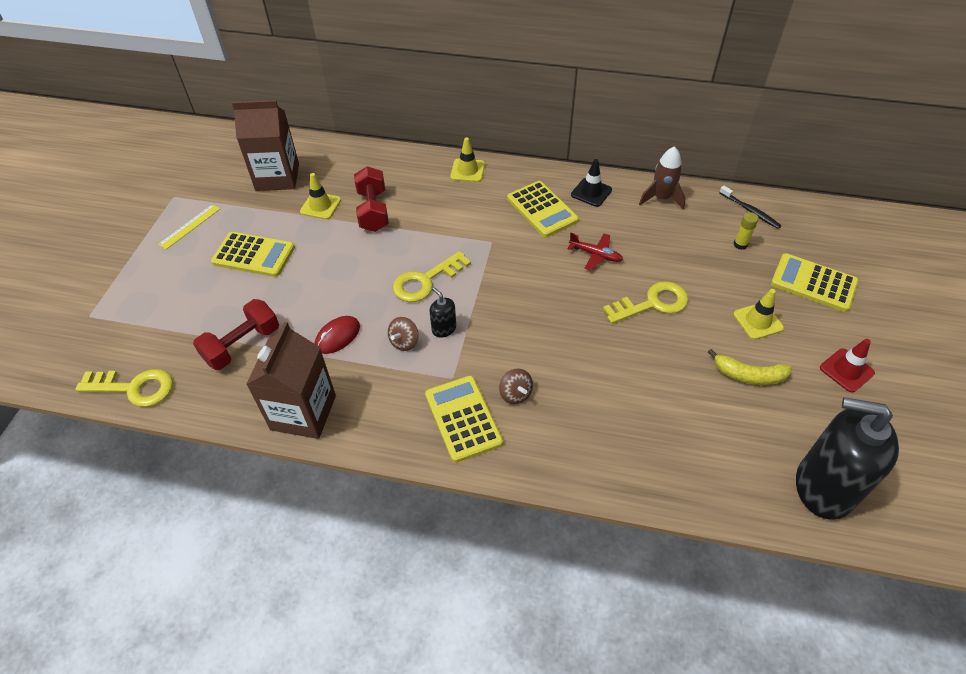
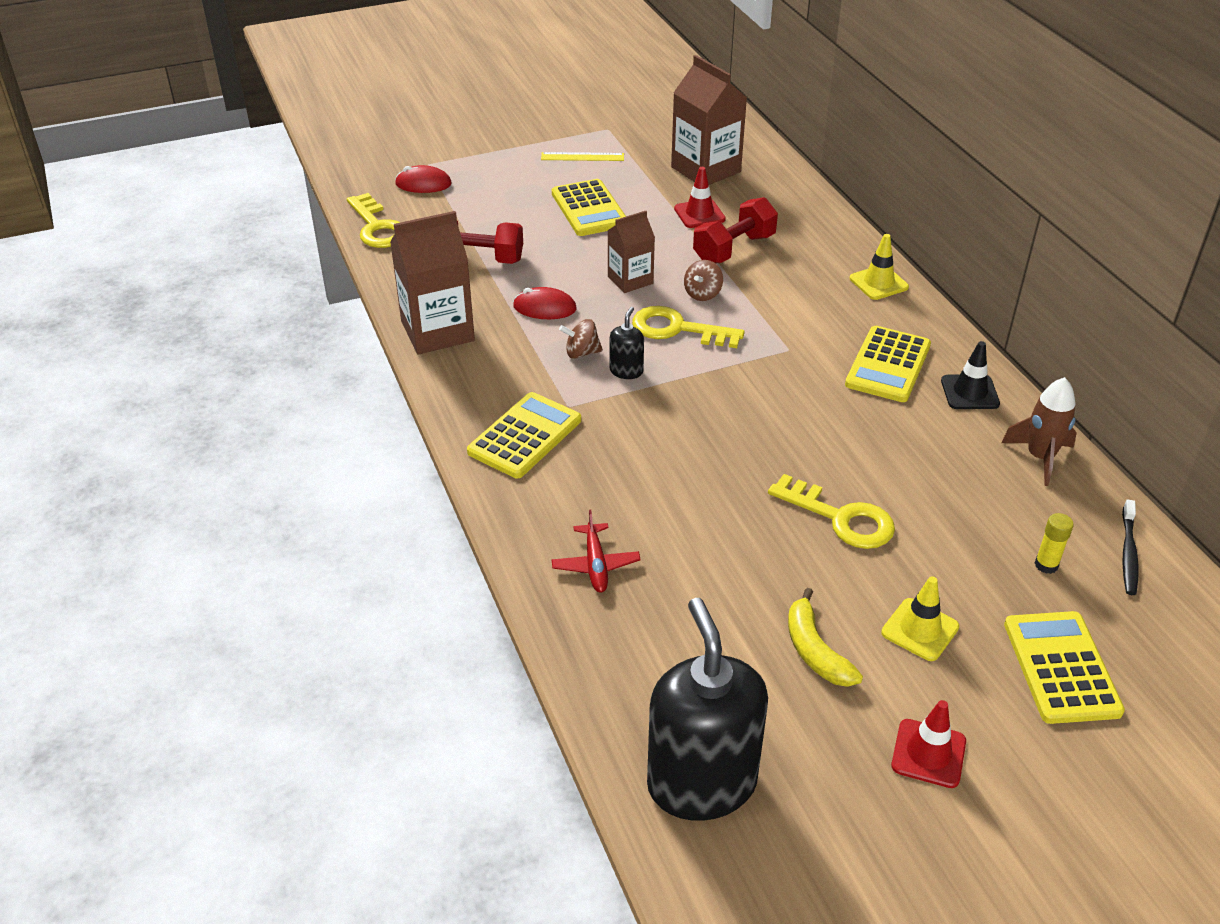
camera: 55 degrees right, 10 degrees down
(112, 331) = (423, 184): none -> red mouse
(320, 206) = (699, 214): yellow traffic cone -> red traffic cone
(353, 276) = (630, 280): none -> brown carton
(515, 394) = (591, 460): brown spinning top -> brown spinning top (702, 294)
(596, 255) = (865, 439): red plane -> red plane (596, 565)

